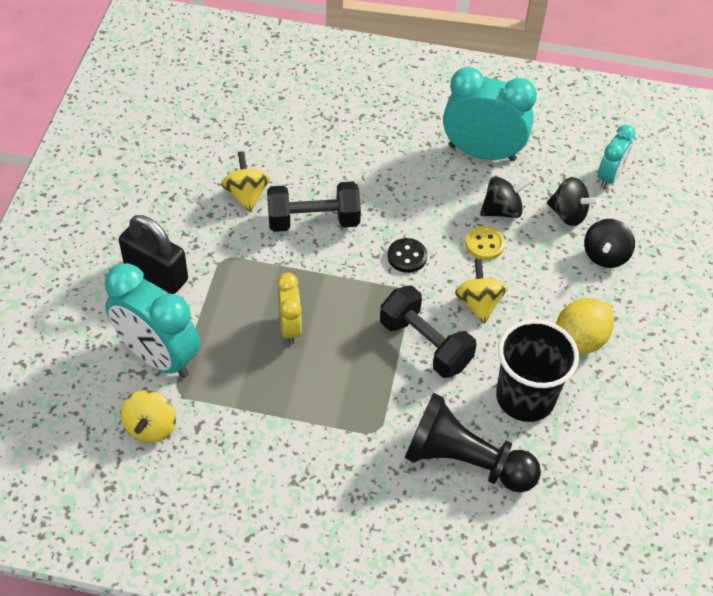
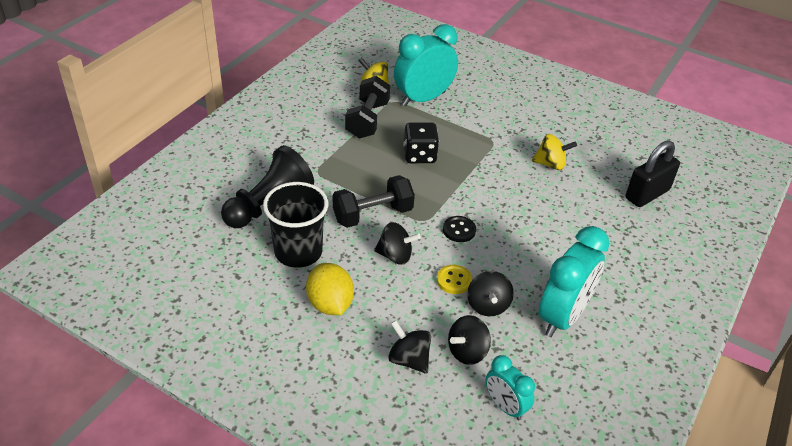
camera: 110 degrees right, 10 degrees down
(156, 274) = (490, 110): black padlock -> black padlock (647, 194)
(290, 327) = (419, 155): yellow clock -> black dice
(313, 221) = (513, 191): black dumbbell -> black dumbbell (367, 120)
(478, 303) = (395, 256): yellow spinning top -> black spinning top

